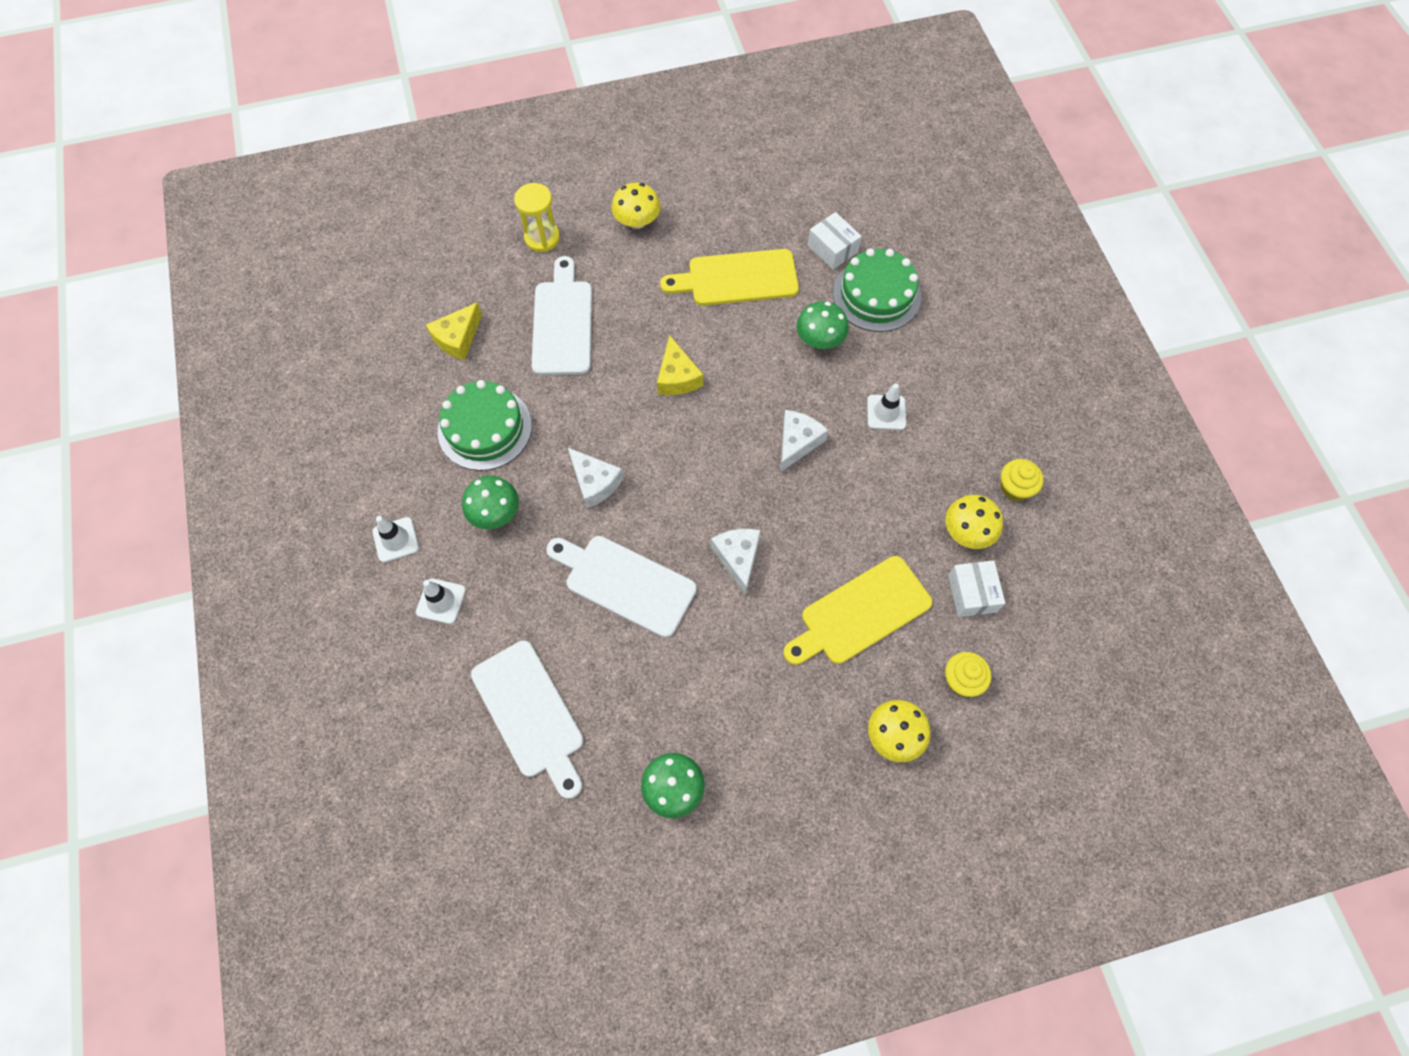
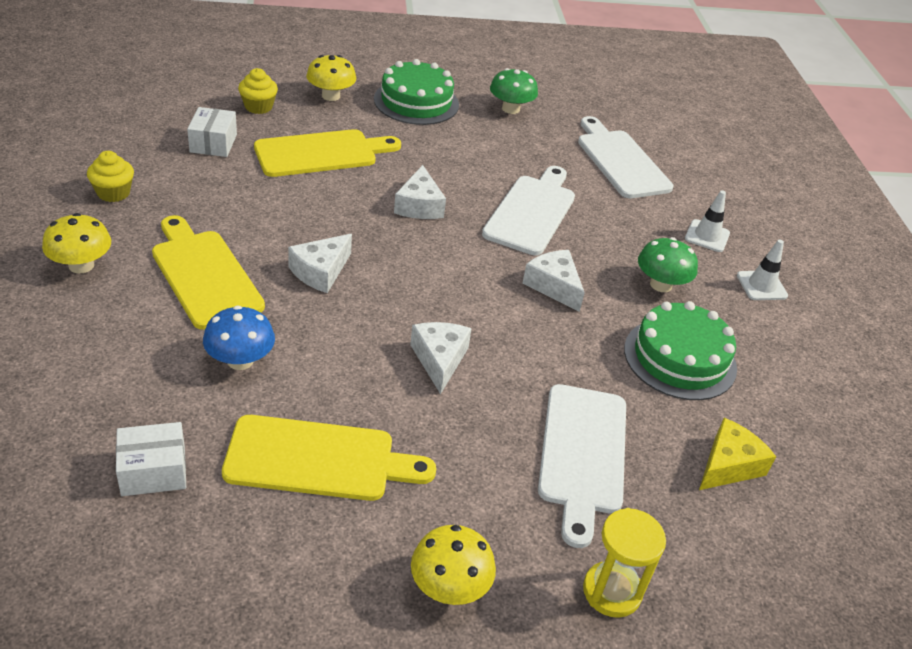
camera: 175 degrees left, 25 degrees down
(625, 583) = (531, 212): white cutting board -> white cutting board turned 105 degrees counterclockwise
(677, 377) = (439, 360): yellow cheese -> white cheese
(820, 339) = (240, 360): green mushroom -> blue mushroom
(832, 249) = (153, 471): white box -> white box turned 75 degrees counterclockwise
(876, 294) = (130, 395): green cake -> green cake (416, 102)
(886, 412) = (204, 275): white traffic cone -> yellow cutting board
(967, 532) = (187, 176): yellow mushroom -> yellow mushroom (81, 265)

